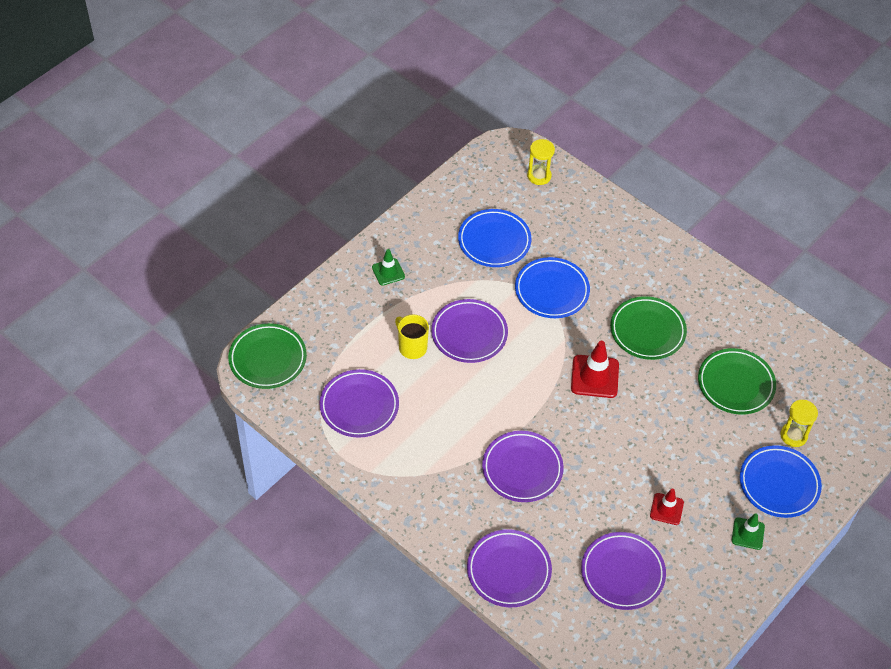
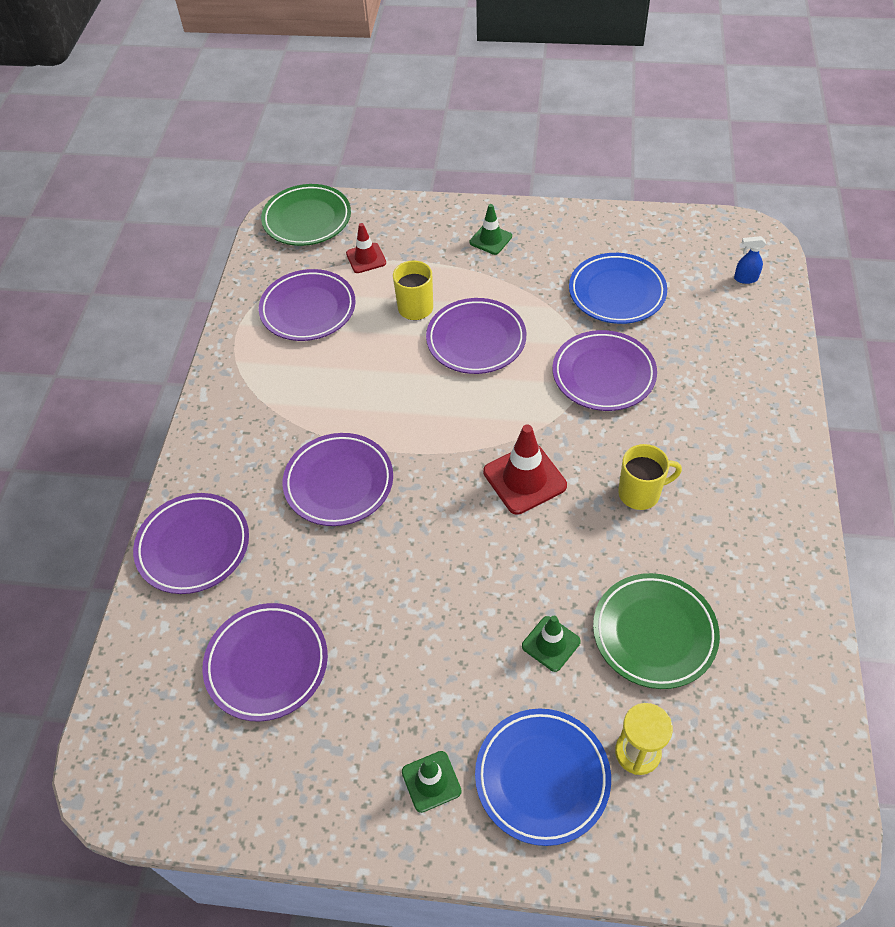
camera: 60 degrees right, 0 degrees up
(539, 176) = (745, 278): yellow hourglass -> blue spray bottle
(551, 291) = (603, 374): blue plate -> purple plate
(647, 331) = (640, 493): green plate -> yellow mug
(666, 509) = (396, 660): red traffic cone -> red traffic cone (366, 258)
(708, 432) = (551, 644): none -> green traffic cone

